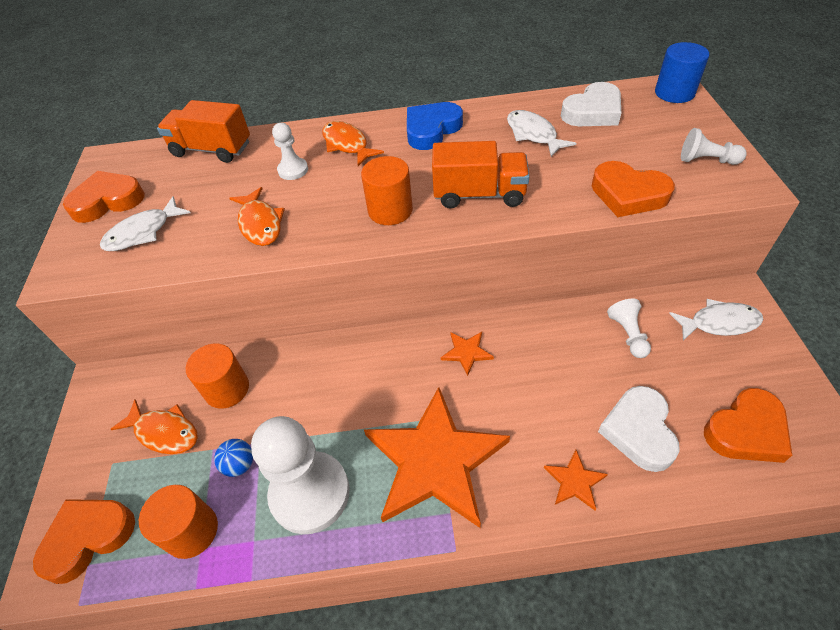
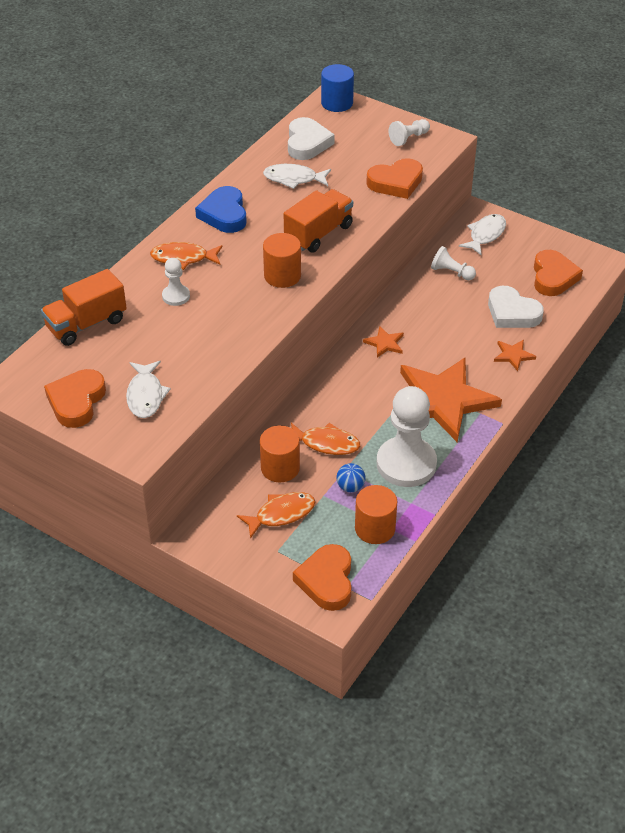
camera: 55 degrees left, 5 degrees down
(260, 224) = (216, 336): orange fish -> orange fish (326, 443)

